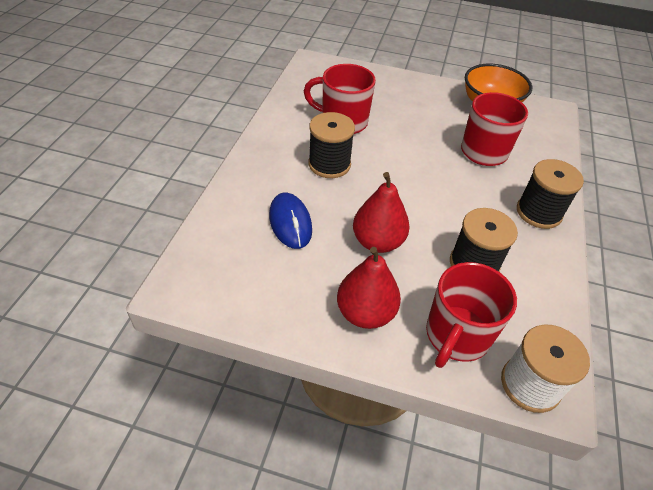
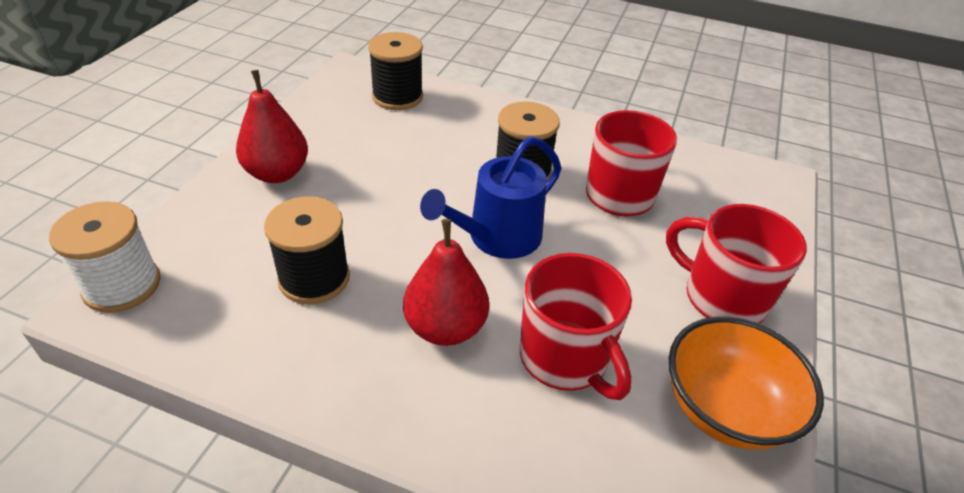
camera: 95 degrees right, 5 degrees down
(290, 223) = (420, 135): blue mouse -> none
(377, 242) = (376, 196): red pear -> red pear (445, 327)
(402, 176) = (498, 237): none -> blue watering can
(456, 336) = (216, 237): red mug -> red mug (722, 297)
(538, 212) = (399, 393): black spool -> black spool (397, 97)

